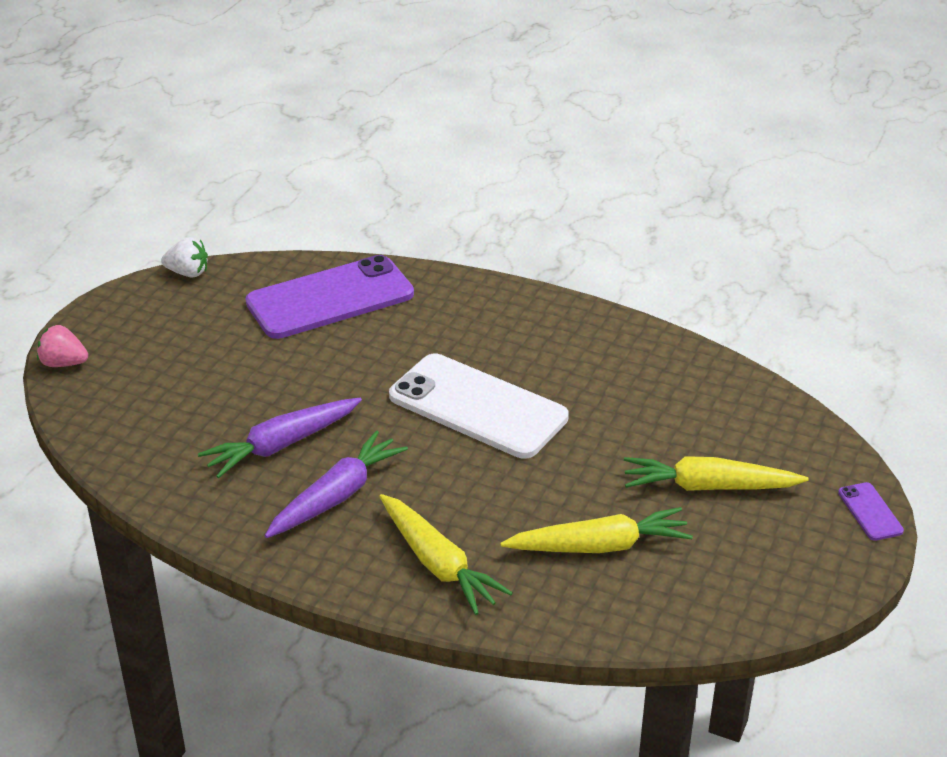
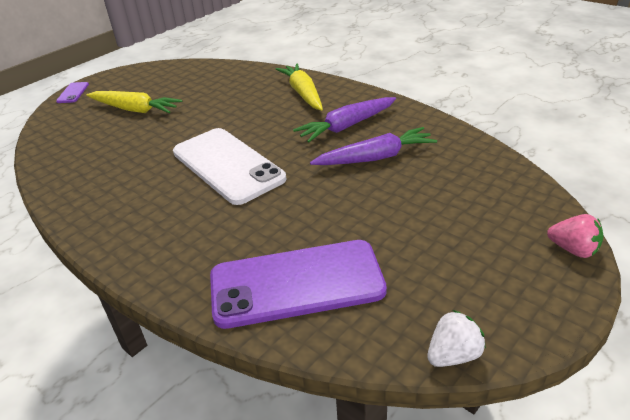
camera: 160 degrees left, 0 degrees up
(188, 273) = (453, 355): white strawberry -> white strawberry turned 120 degrees clockwise
(599, 546) = (216, 93): yellow carrot -> none

